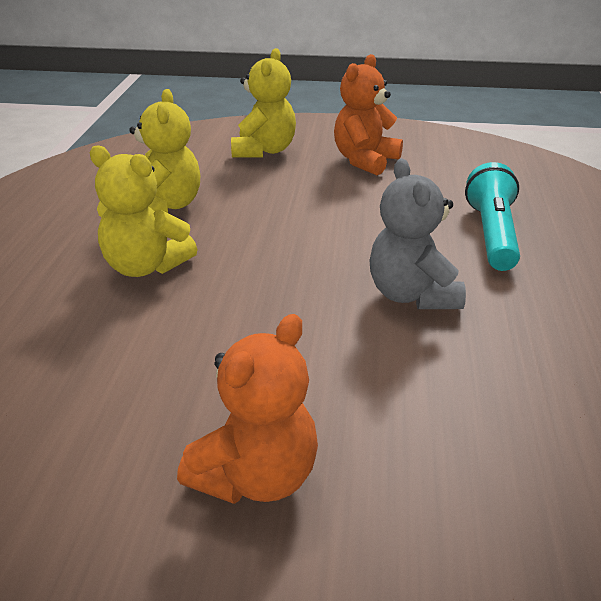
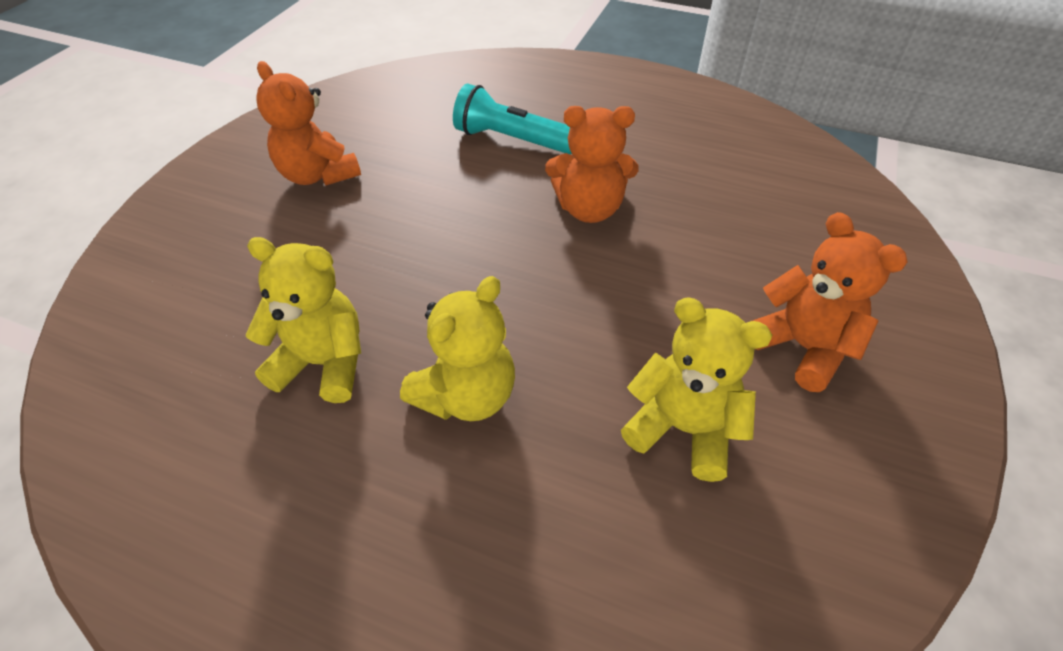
camera: 75 degrees left, 15 degrees up
(264, 151) = (227, 248): yellow teddy bear -> yellow teddy bear (683, 429)
(412, 295) = (589, 209): grey teddy bear -> orange teddy bear

